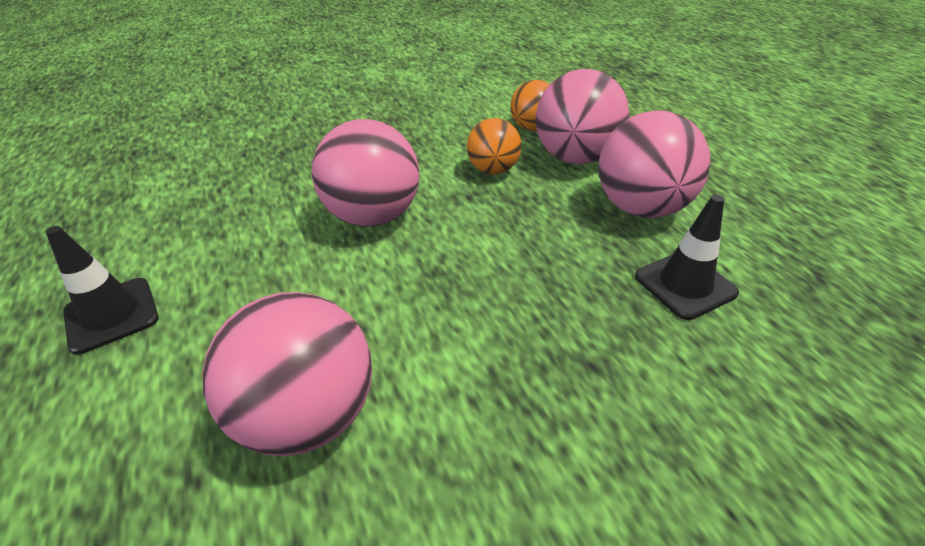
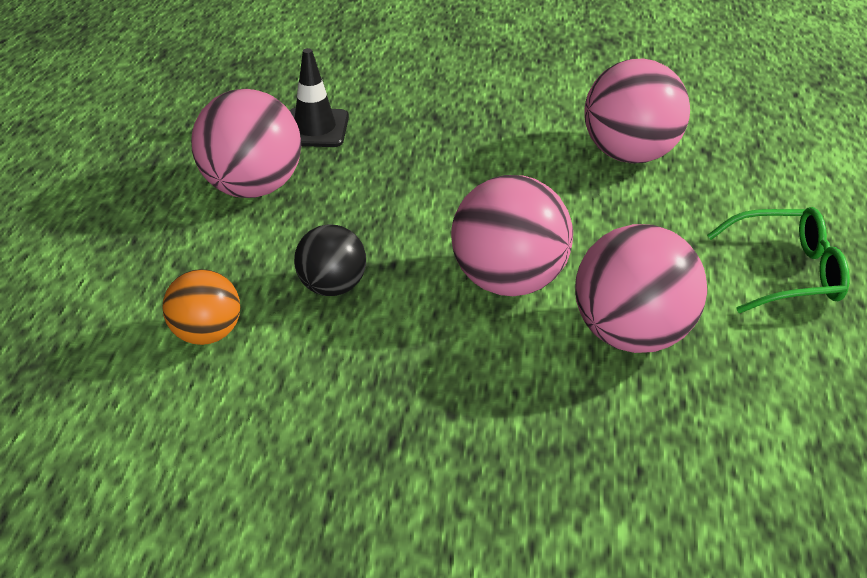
camera: 150 degrees left, 0 degrees up
(111, 315) = (785, 272): black traffic cone -> green glasses
(493, 170) = (332, 286): orange ball -> black ball
(575, 158) = (227, 264): pink ball -> pink ball (631, 333)

